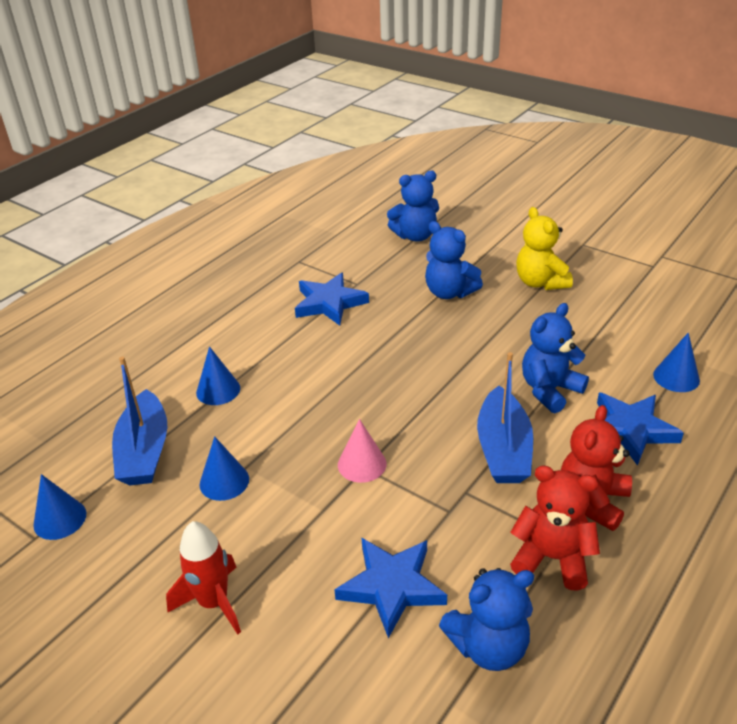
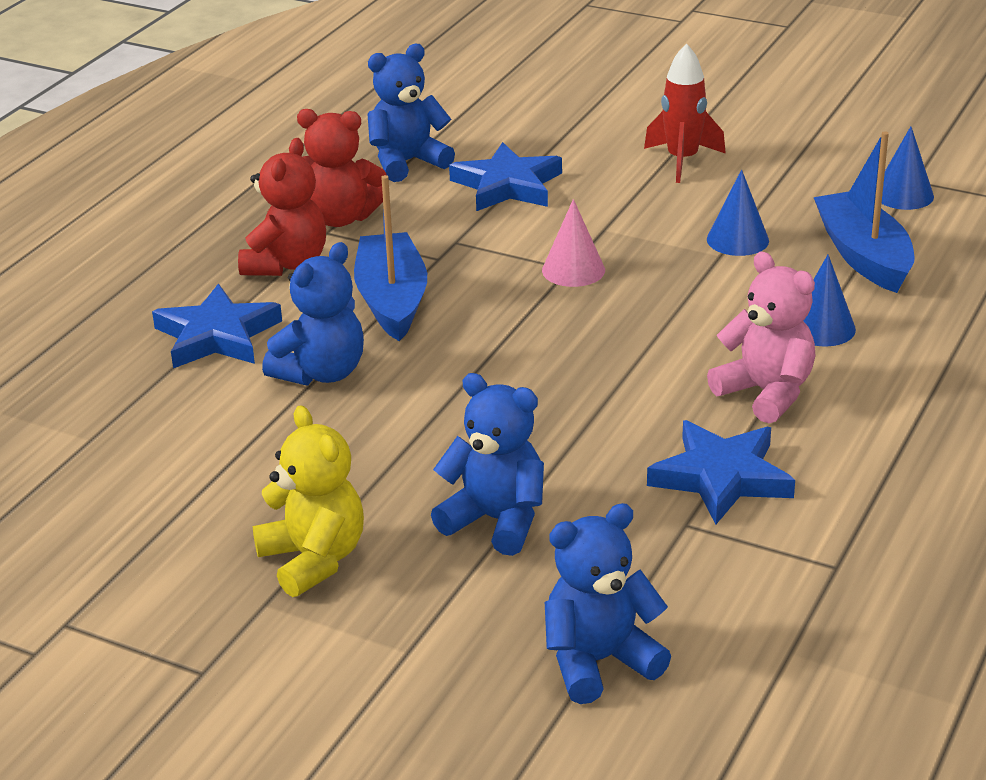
camera: 170 degrees right, 5 degrees down
(279, 348) = (766, 393): none -> pink teddy bear
(676, 377) = (121, 408): blue cone -> none

